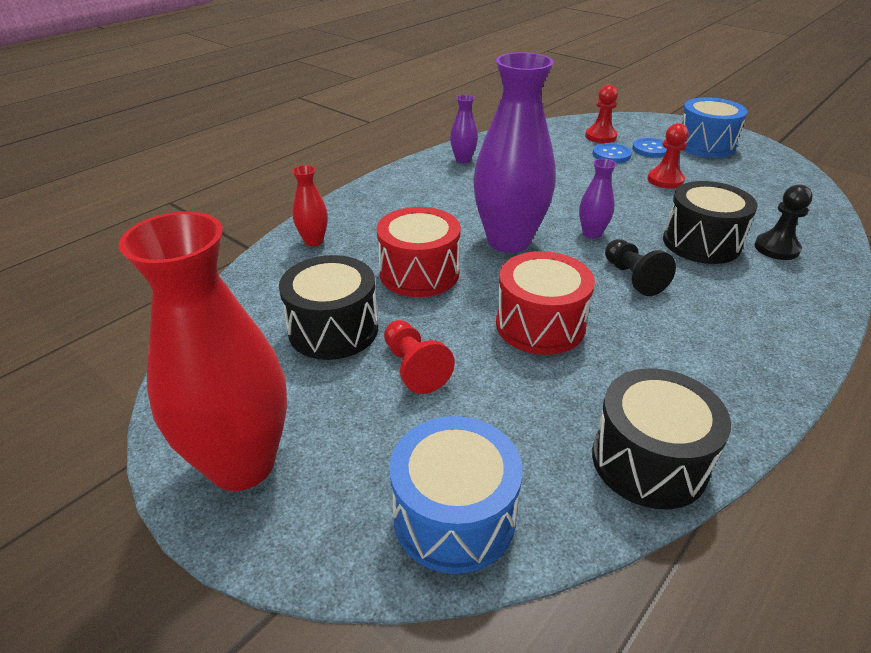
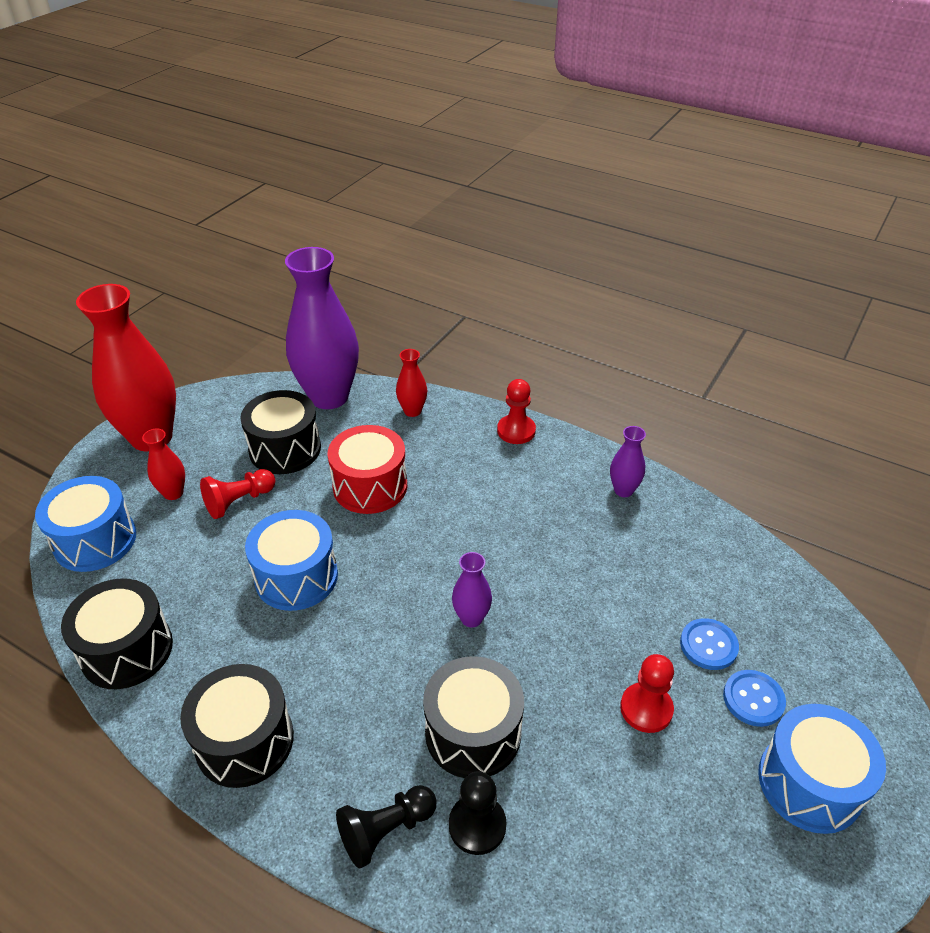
camera: 80 degrees right, 5 degrees up
(378, 431) = (173, 493): none -> red vase
(508, 241) = (439, 545): purple vase -> purple vase (329, 397)
(540, 325) = (296, 577): red drum -> blue drum
(600, 136) = (771, 634): red pawn -> red pawn (516, 431)
(633, 278) = (383, 654): black pawn -> black pawn (386, 830)
(744, 361) = (245, 741): none -> black drum

